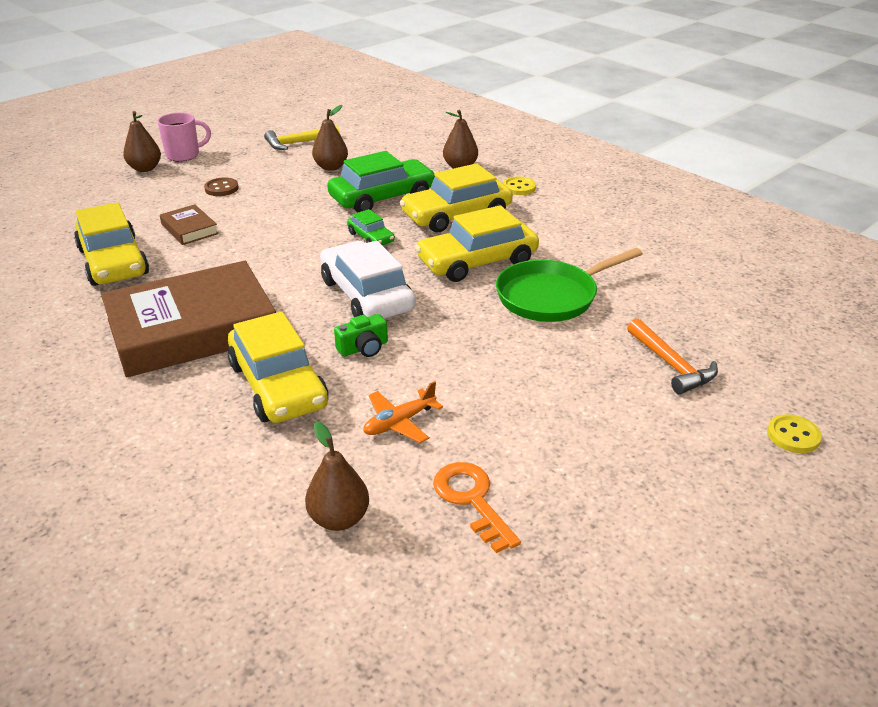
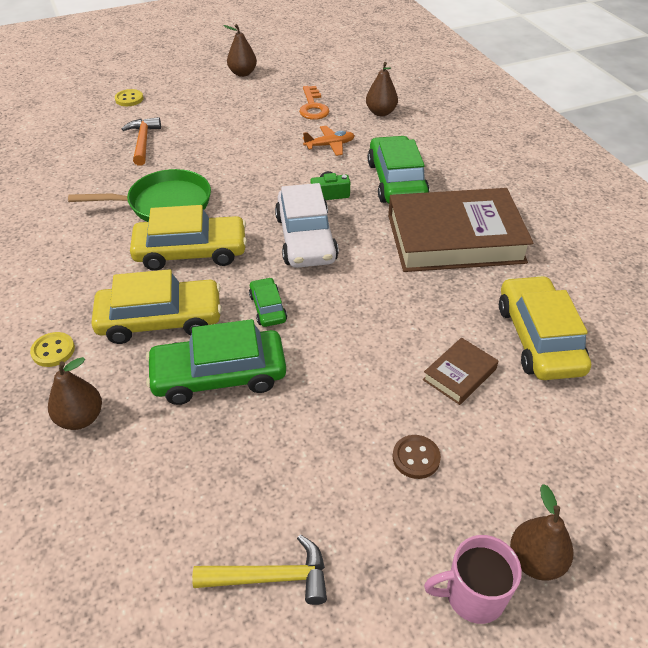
camera: 160 degrees left, 10 degrees up
(189, 229) = (459, 374): brown book -> brown book turned 60 degrees clockwise
(278, 385) = (396, 181): yellow car -> green car
(331, 167) = (249, 472): brown pear -> brown pear (242, 73)

